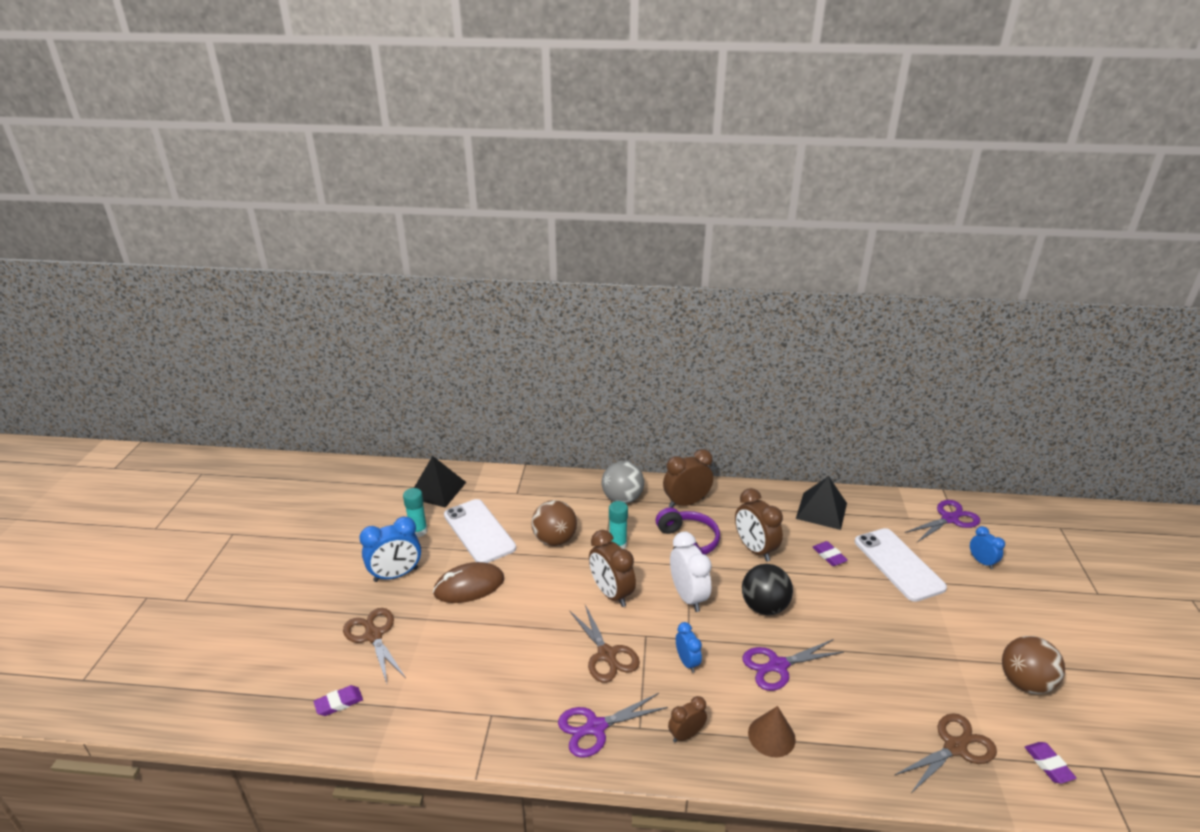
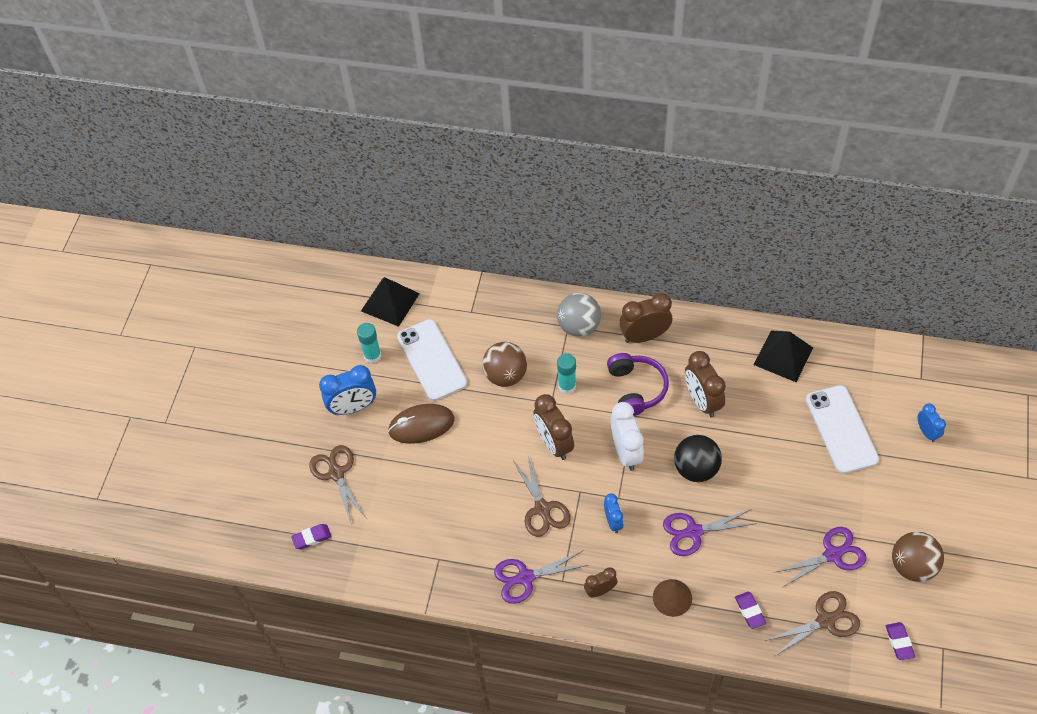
camera: 10 degrees right, 25 degrees up
(829, 556) = (774, 414): purple eraser -> purple eraser (749, 611)
(949, 519) = (915, 376): purple scissors -> purple scissors (832, 554)

